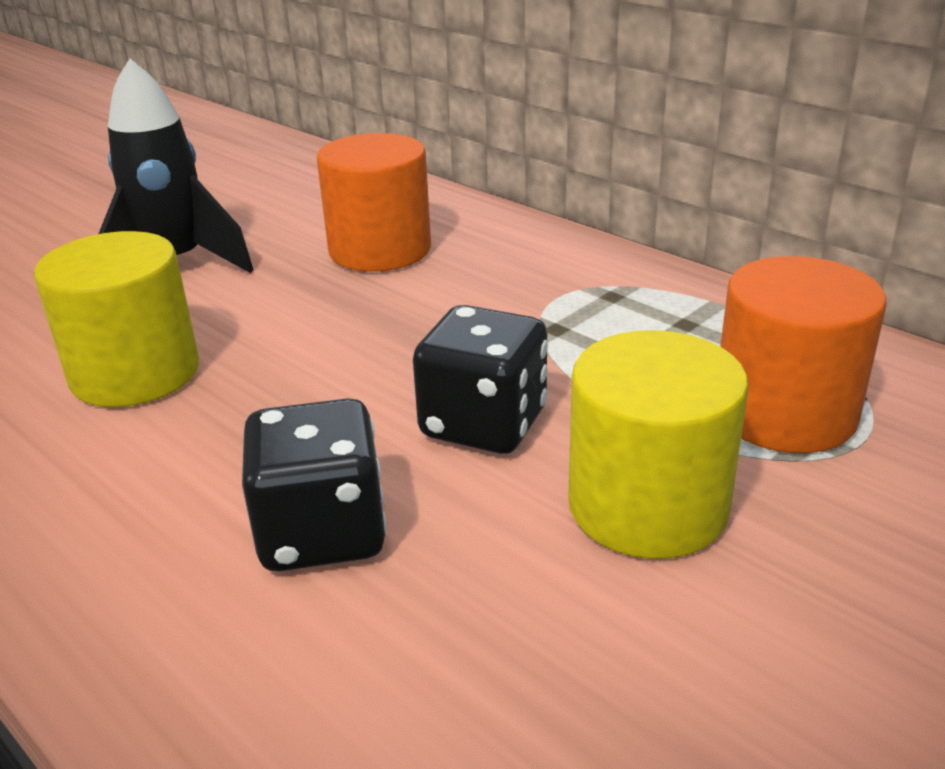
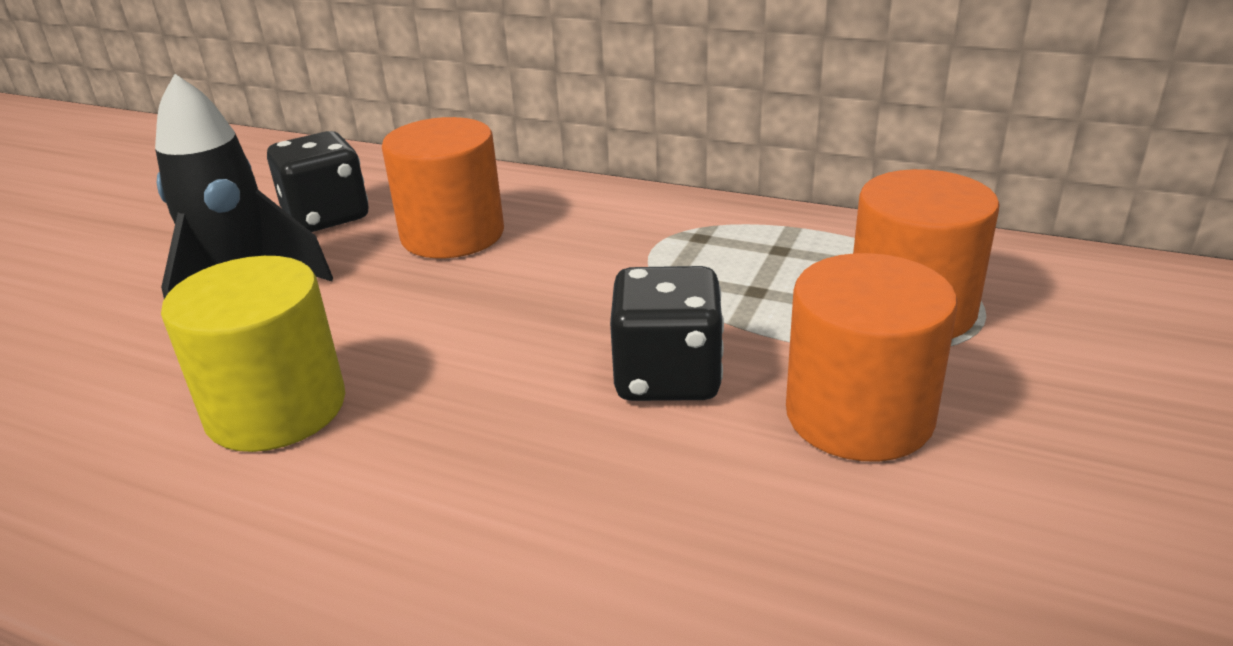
camera: 20 degrees left, 0 degrees up
(322, 532) = (587, 516): black dice -> black dice (326, 216)
(647, 506) = (859, 415): yellow cylinder -> orange cylinder

